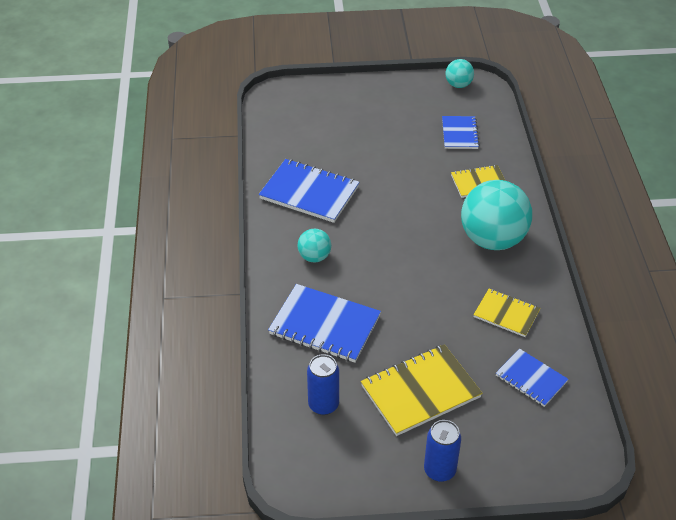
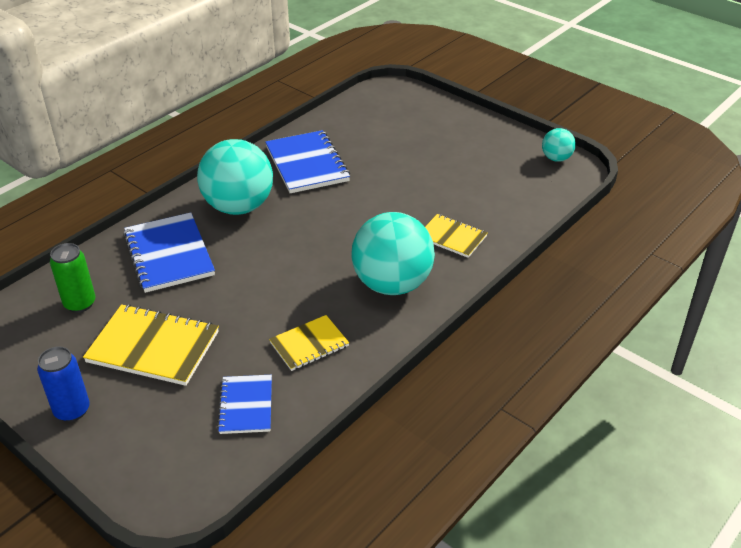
camera: 45 degrees right, 5 degrees down
(314, 257) = (239, 207): turquoise ball -> turquoise ball, size x2.09
(323, 405) = (80, 304): blue can -> green can
(460, 134) = (496, 193): blue notebook -> none
(506, 314) = (309, 344): yellow notebook -> yellow notebook turned 75 degrees clockwise

